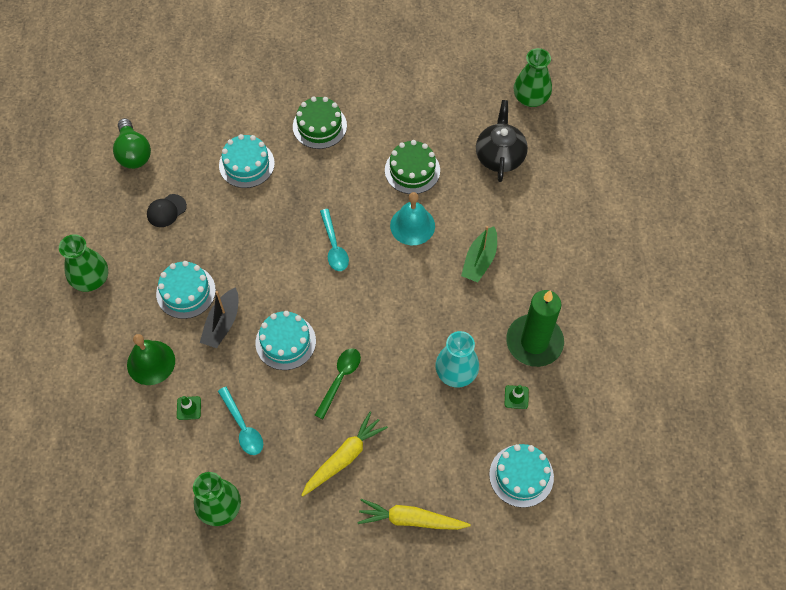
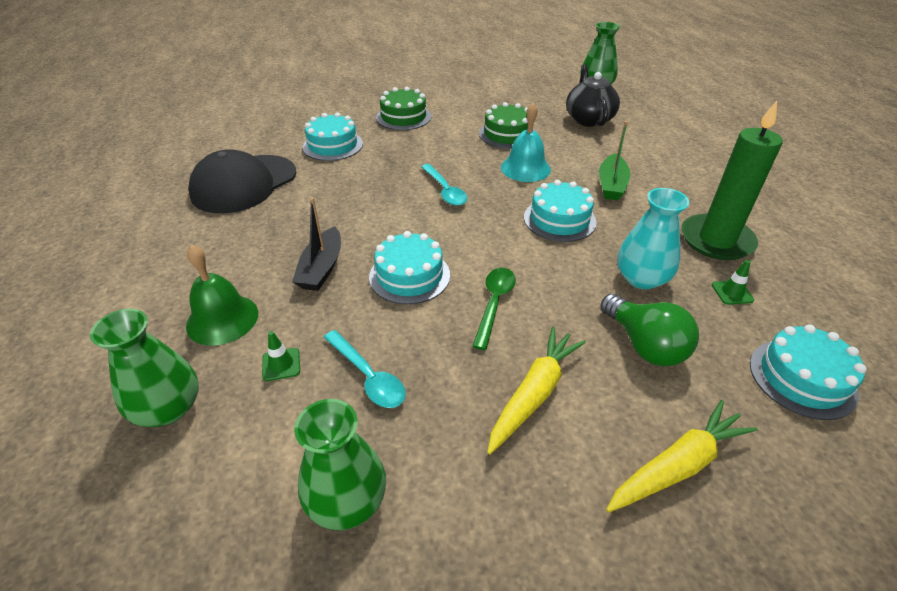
camera: 10 degrees left, 20 degrees down
(91, 279) = (144, 247): green vase -> green vase (169, 408)
(133, 153) = (207, 149): green light bulb -> green light bulb (644, 345)
(166, 211) = (244, 184): black cap -> black cap, size x2.24
(186, 292) = (270, 245): turquoise cake -> turquoise cake (559, 219)
(411, 519) = (677, 465): yellow carrot -> yellow carrot turned 150 degrees clockwise

